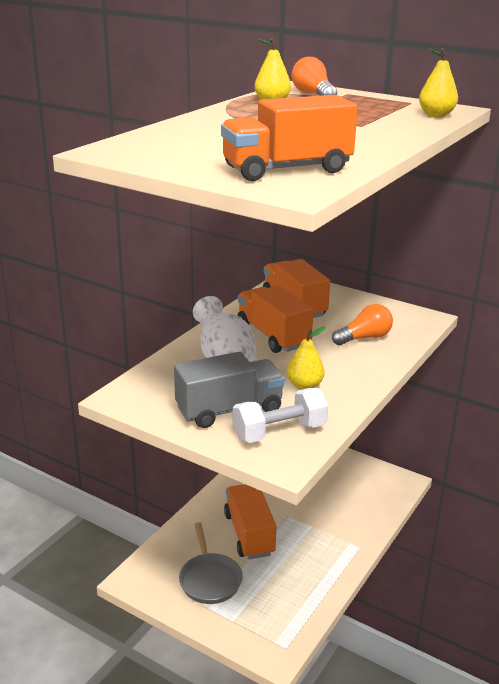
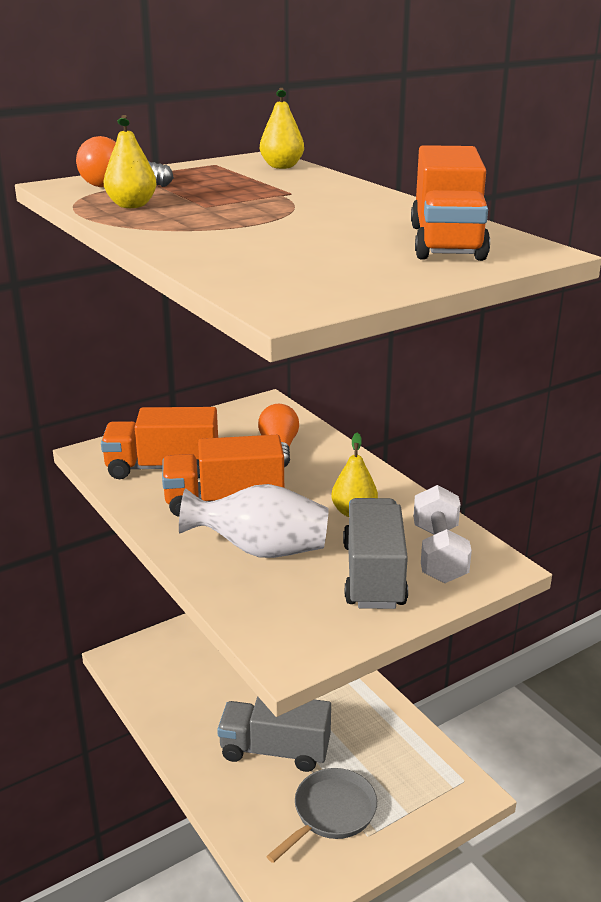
camera: 65 degrees left, 0 degrees up
(209, 579) = (331, 813): grey pan -> grey pan turned 60 degrees counterclockwise
(249, 534) = (275, 750): orange truck -> grey truck

